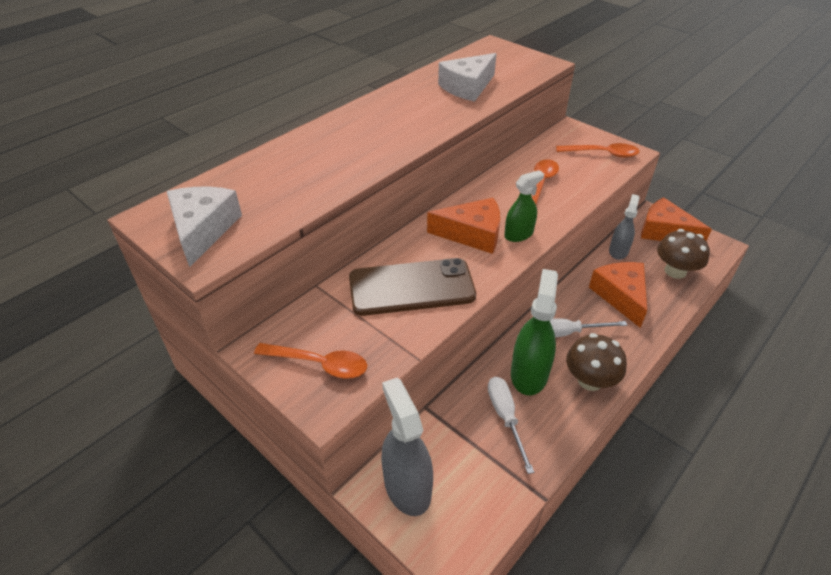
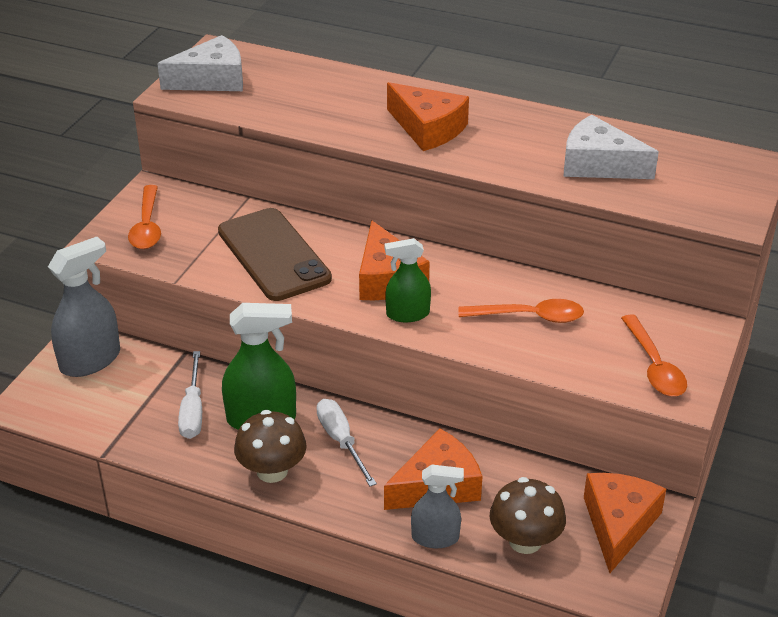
camera: 70 degrees right, 5 degrees down
(378, 137) = (427, 128): none -> orange cheese
(505, 417) = (193, 411): white screwdriver -> white screwdriver turned 120 degrees clockwise
(518, 234) = (407, 314): green spray bottle -> green spray bottle turned 135 degrees clockwise
(618, 251) = (535, 475): grey spray bottle -> grey spray bottle (435, 537)

